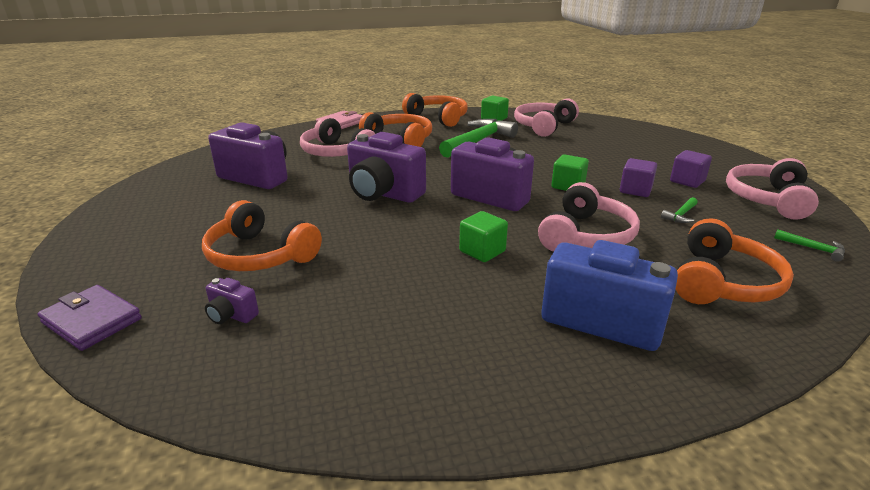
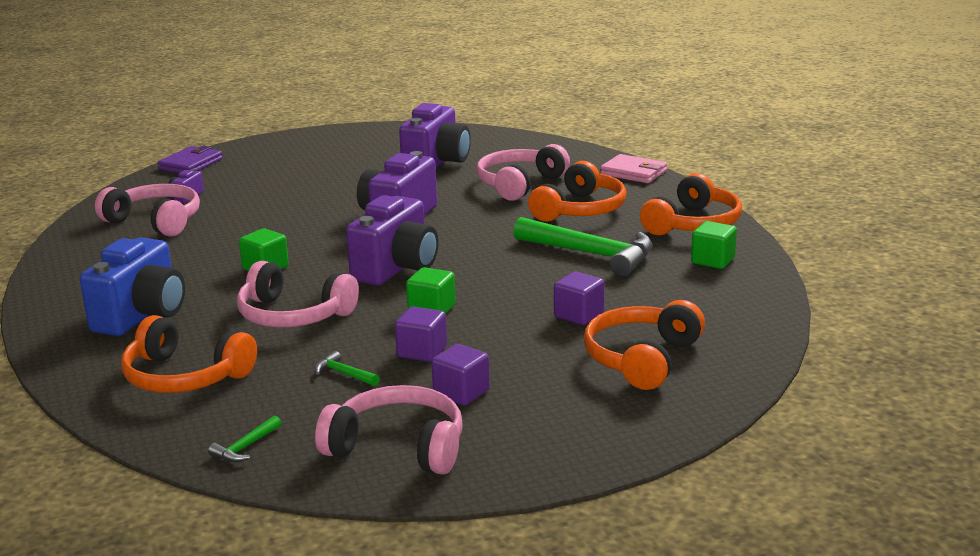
camera: 85 degrees right, 5 degrees down
(259, 255) = (270, 190): orange headphones -> orange headphones (641, 359)
(543, 126) = (690, 297): pink headphones -> pink headphones (156, 221)
(570, 149) = (579, 315): none -> purple cube

